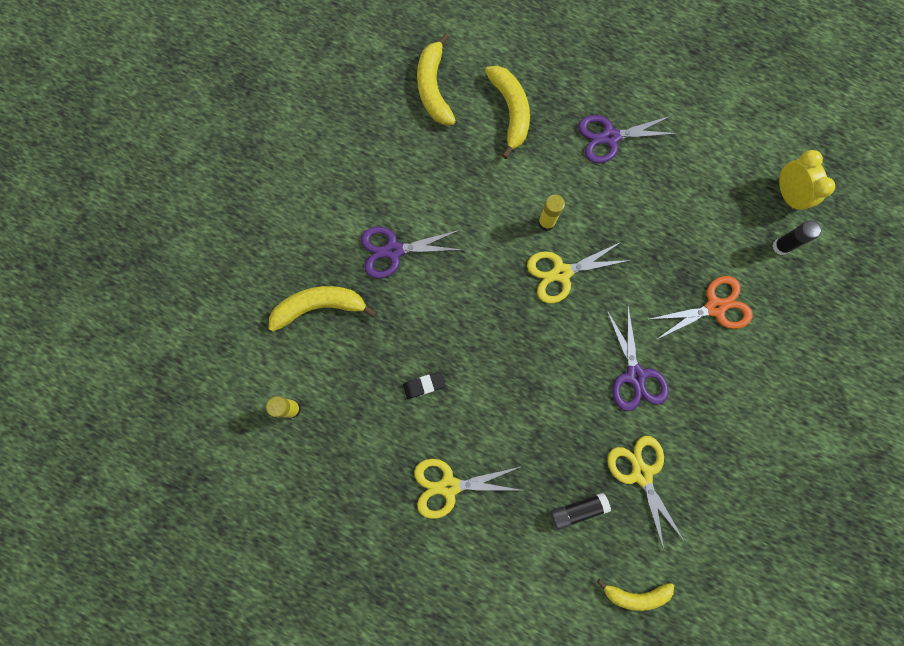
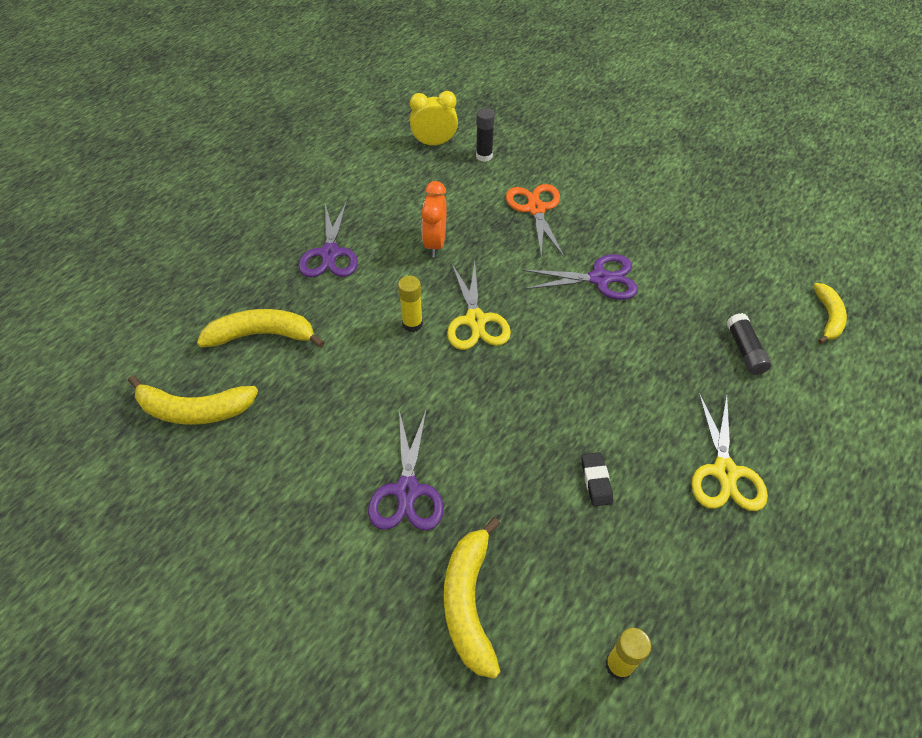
camera: 80 degrees left, 25 degrees down
(641, 473) = (703, 291): yellow scissors -> none
(644, 222) = (435, 243): none -> orange clock

